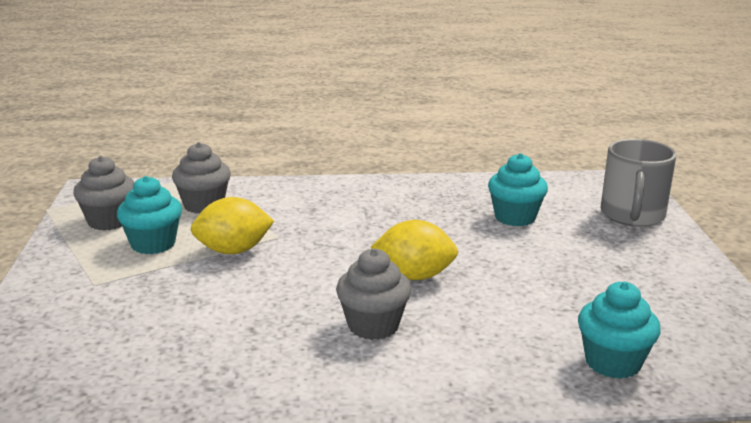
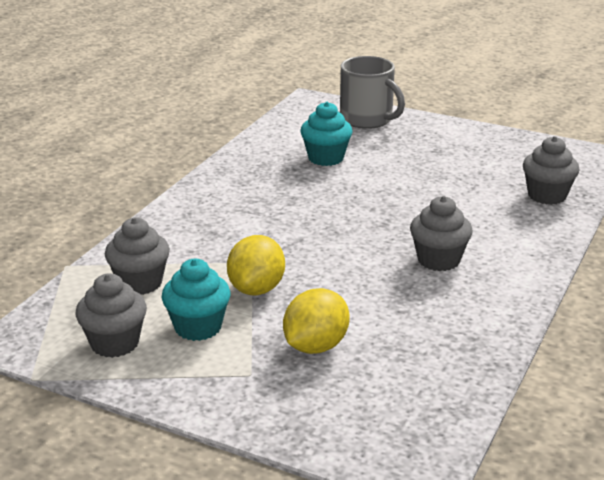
camera: 60 degrees left, 5 degrees up
(414, 276) = (379, 223): yellow lemon -> yellow lemon (315, 346)
(612, 362) = (547, 195): turquoise cupcake -> grey cupcake

